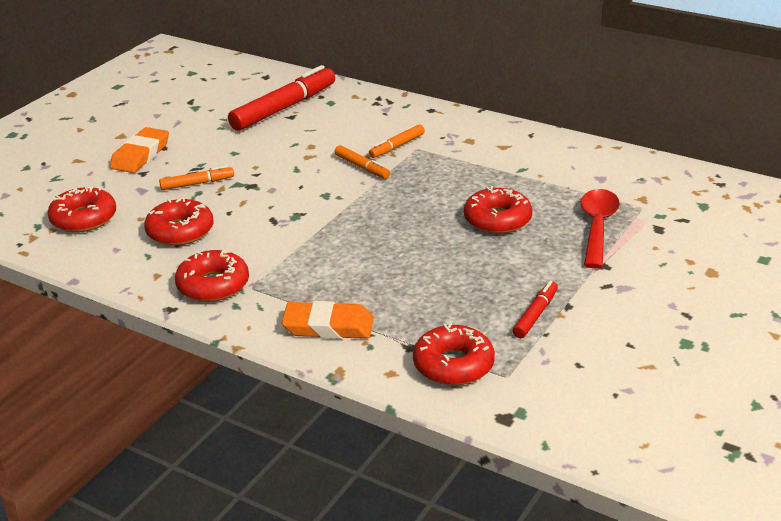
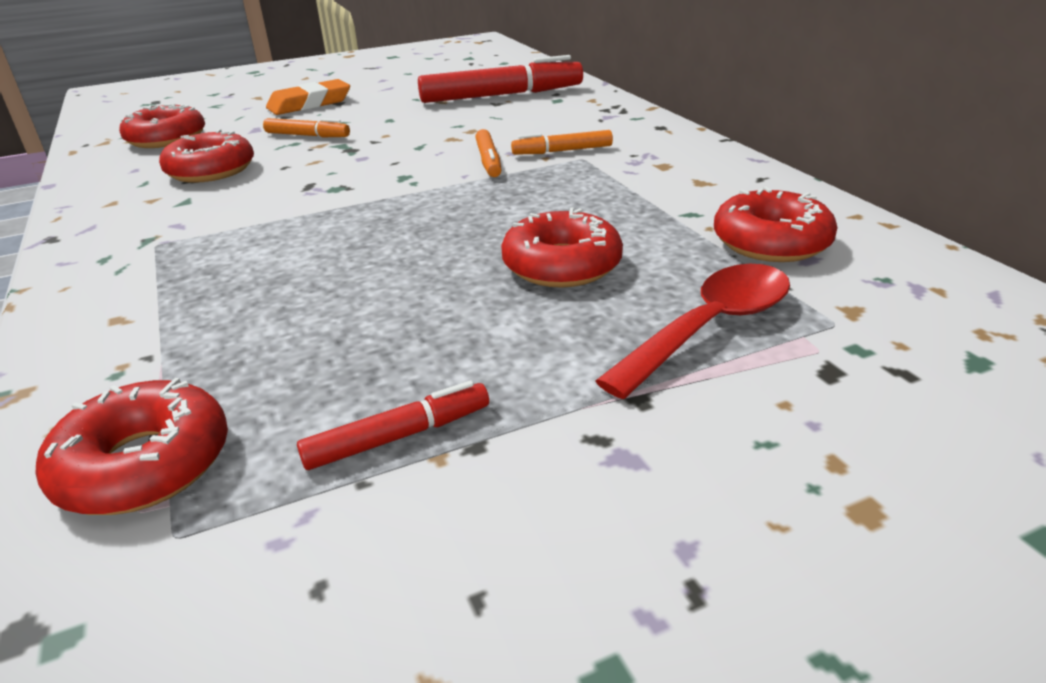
camera: 35 degrees right, 0 degrees up
(213, 285) = (129, 229): red donut -> red donut (771, 242)
(328, 326) = (128, 323): orange eraser -> none

